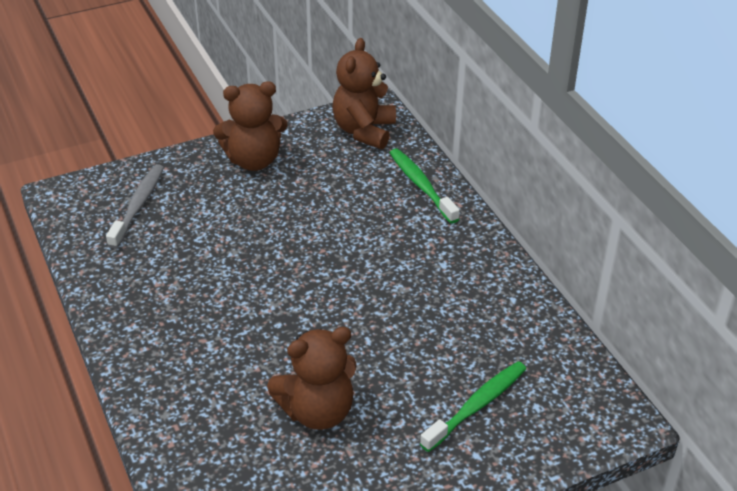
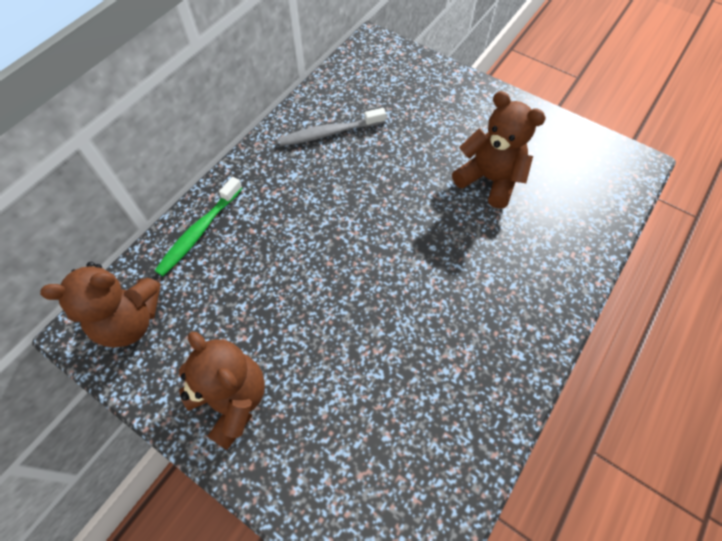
camera: 120 degrees left, 20 degrees up
(138, 206) = (370, 472): grey toothbrush -> grey toothbrush (330, 133)
(476, 406) = (416, 104): green toothbrush -> none

